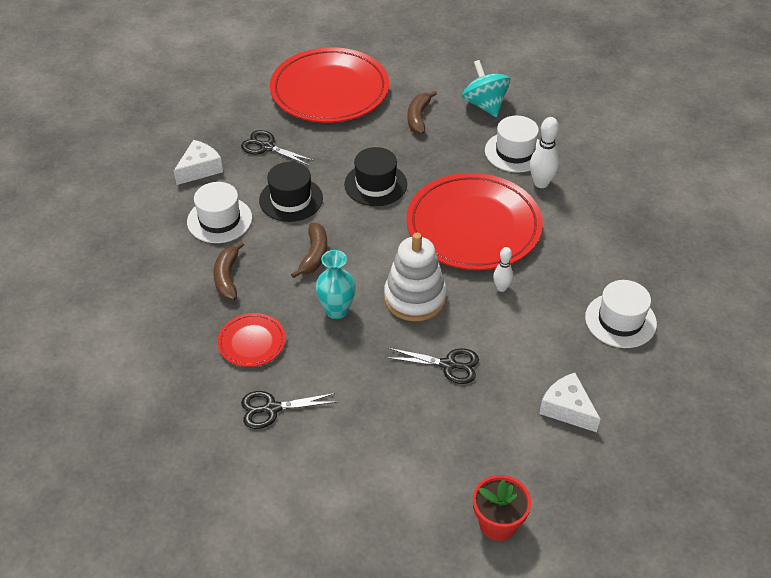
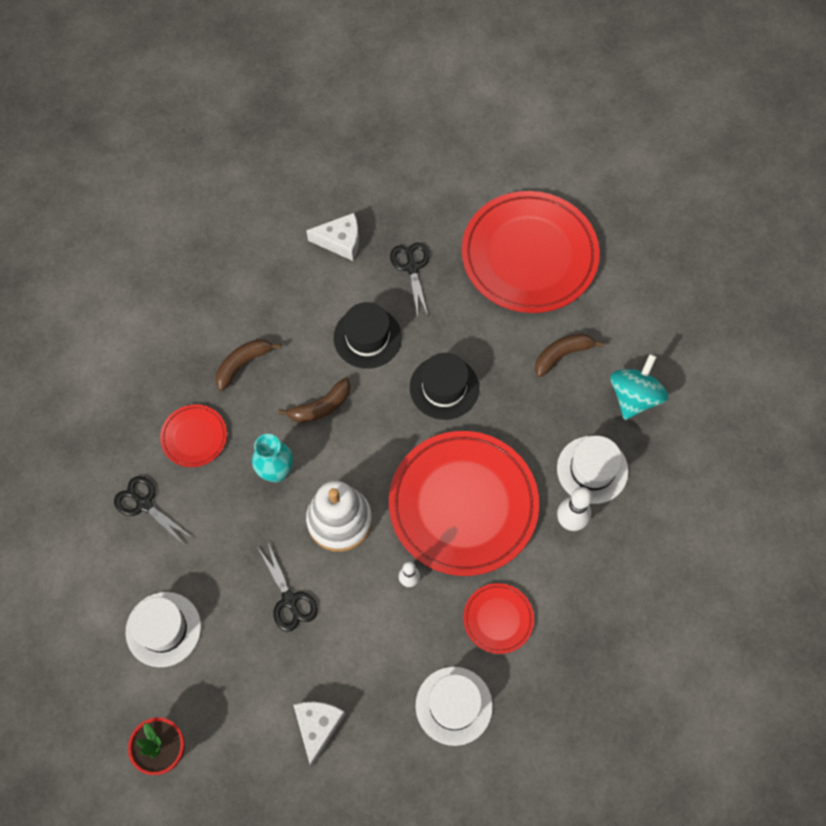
camera: 50 degrees right, 20 degrees up
(219, 220) = (298, 305): white hat -> white hat (163, 629)
(576, 259) = (498, 619): none -> red plate

